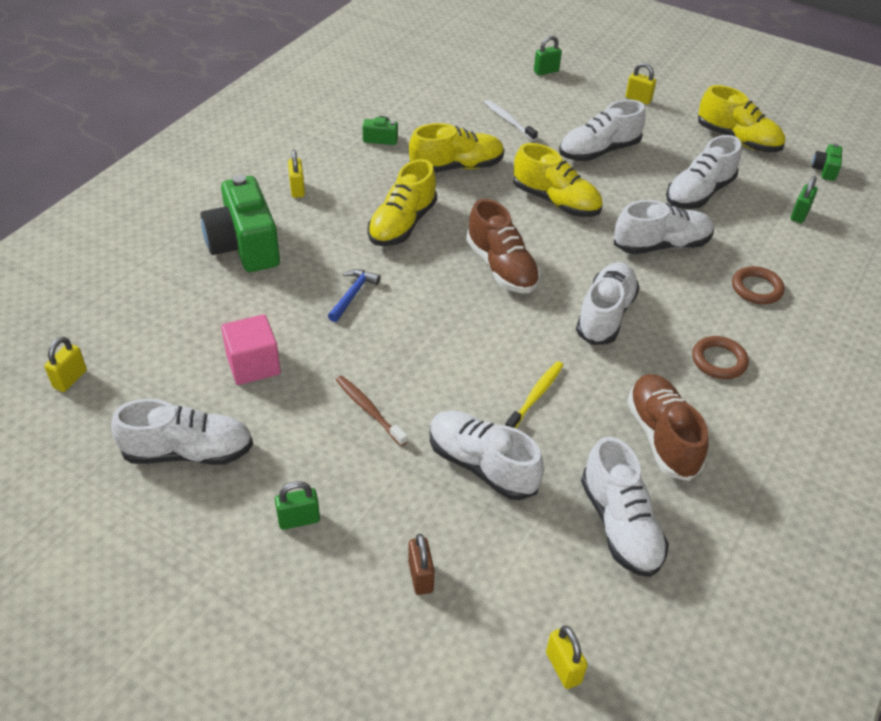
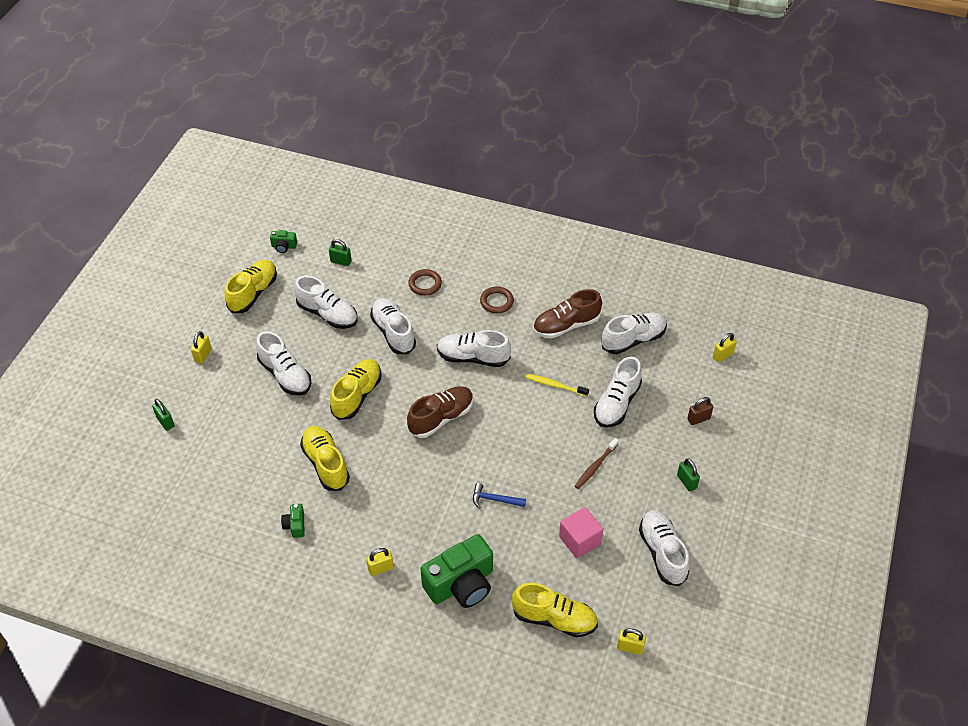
camera: 100 degrees left, 5 degrees up
(402, 224) = (408, 486): yellow shoe -> yellow shoe (554, 619)
(509, 121) = (251, 438): white toothbrush -> none

